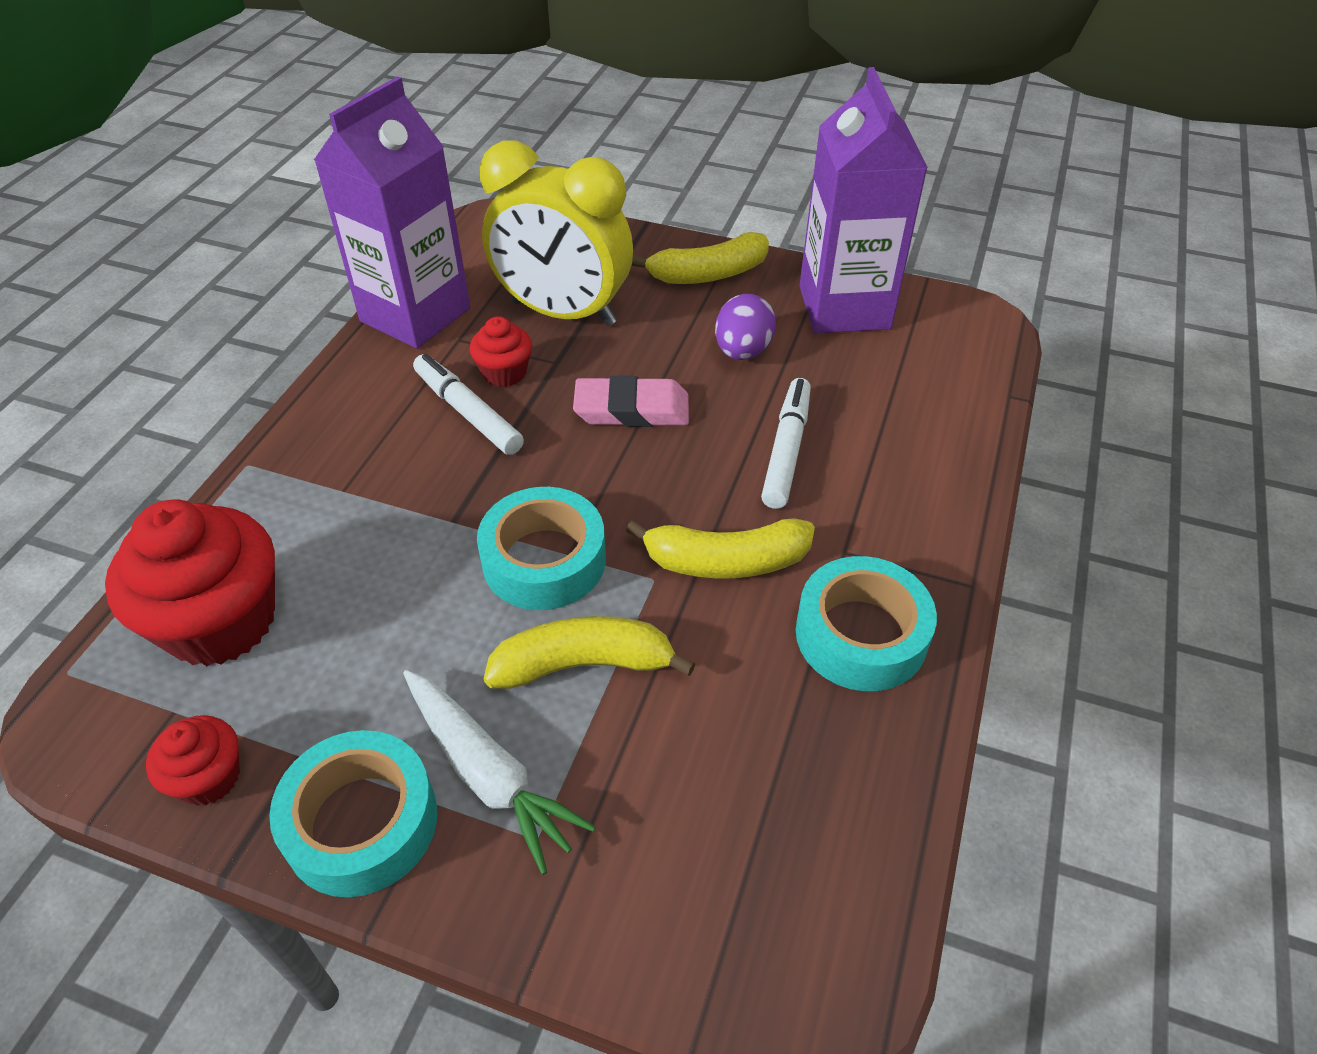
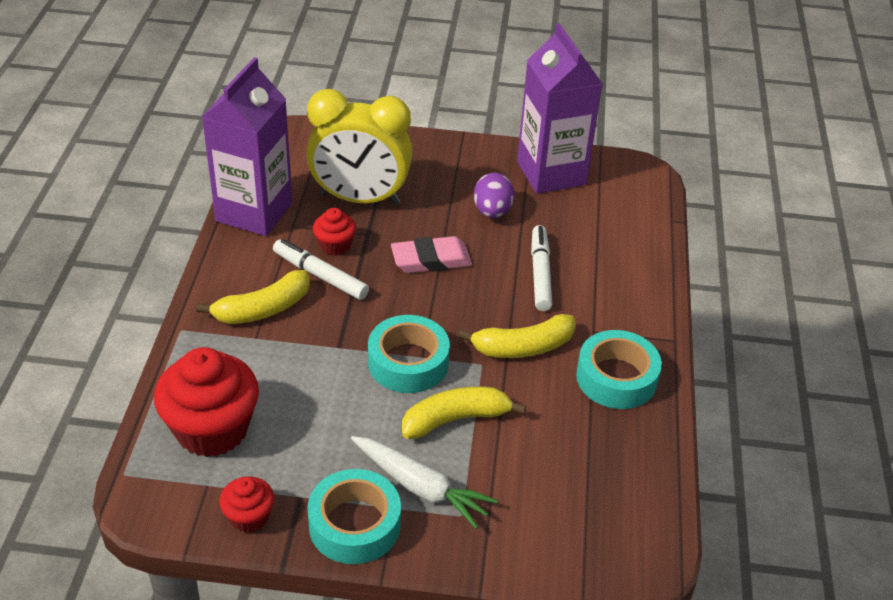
camera: 15 degrees left, 5 degrees down
(708, 274) = (451, 159): yellow banana -> yellow banana (262, 309)

